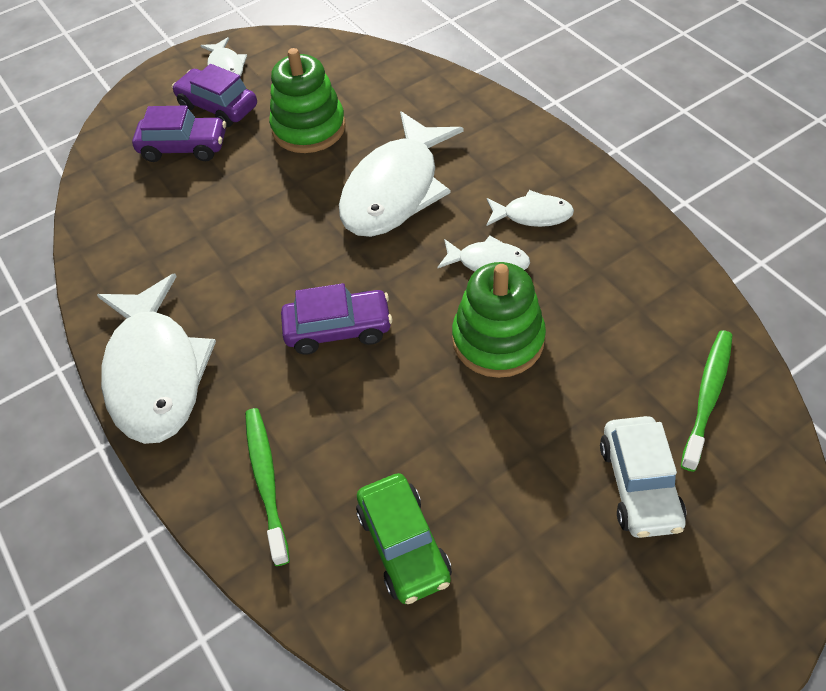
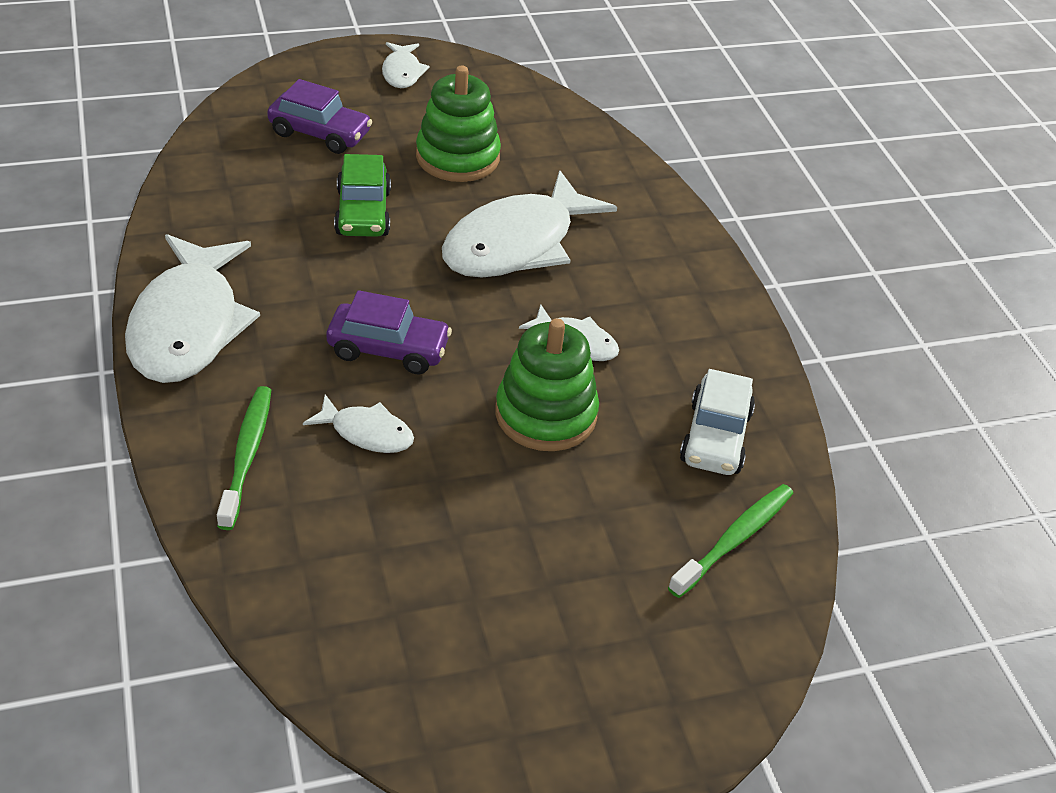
camera: 10 degrees right, 10 degrees down
(218, 107) = (374, 107): purple car -> none
(403, 545) = (351, 556): green car -> green car (363, 213)
(532, 215) = (648, 315): white fish -> white fish (367, 433)
(639, 485) = (616, 590): white car -> white car (715, 437)

